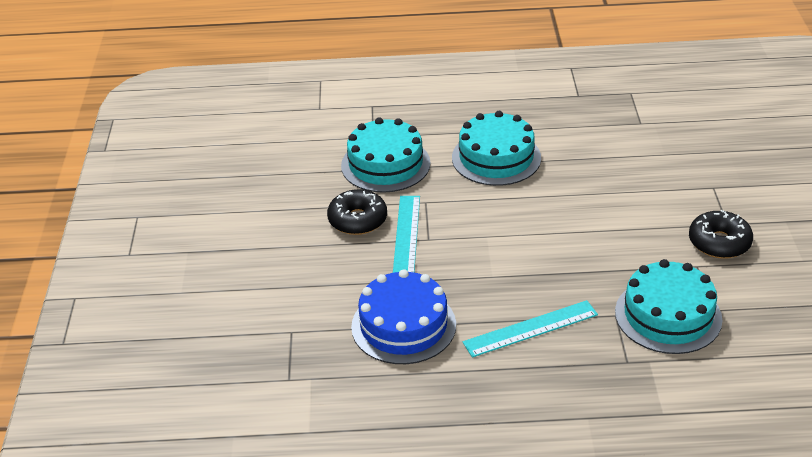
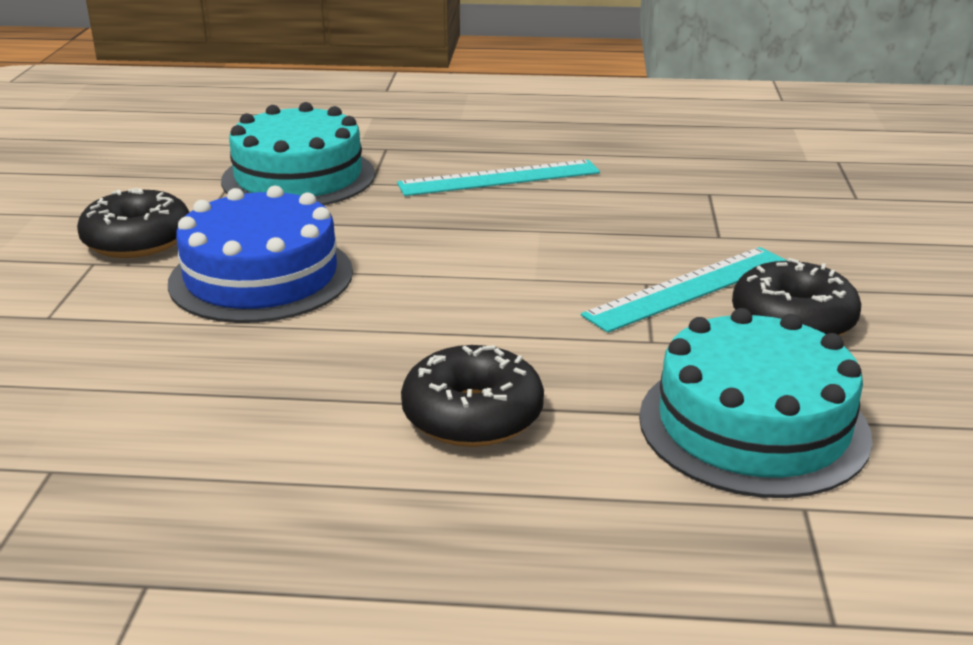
camera: 175 degrees left, 10 degrees down
(403, 325) = (685, 191): blue cake -> blue cake (261, 277)
(407, 236) = (688, 288): turquoise ruler -> turquoise ruler turned 45 degrees clockwise
(496, 158) = (472, 415): turquoise cake -> black donut

